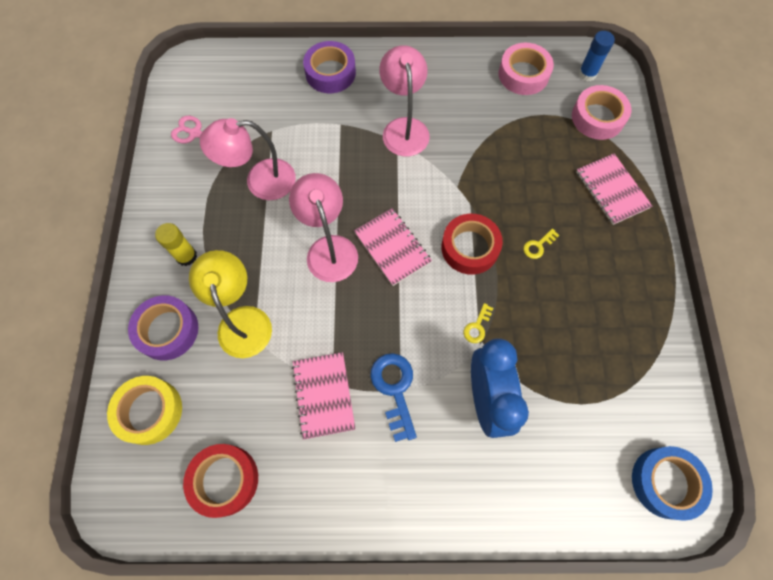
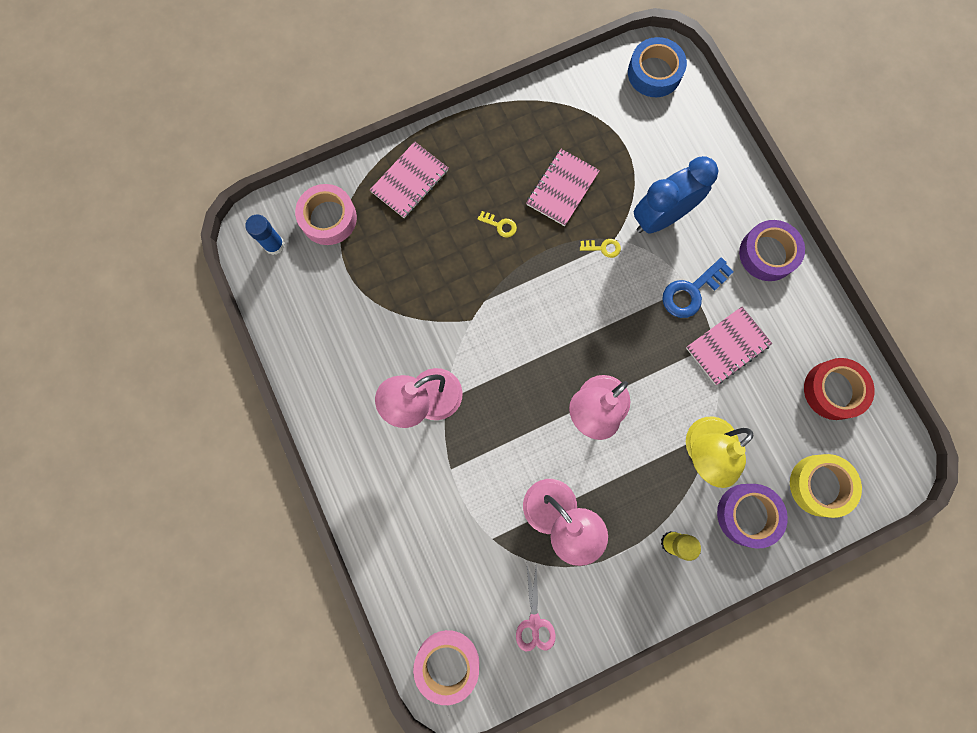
camera: 115 degrees left, 10 degrees up
(330, 73) = (388, 515): purple tape -> purple tape (767, 254)
(392, 247) = (565, 351): pink notebook -> pink notebook (562, 188)
(470, 247) = (531, 283): red tape -> none
(523, 74) = (302, 307): pink tape -> pink tape (447, 664)

